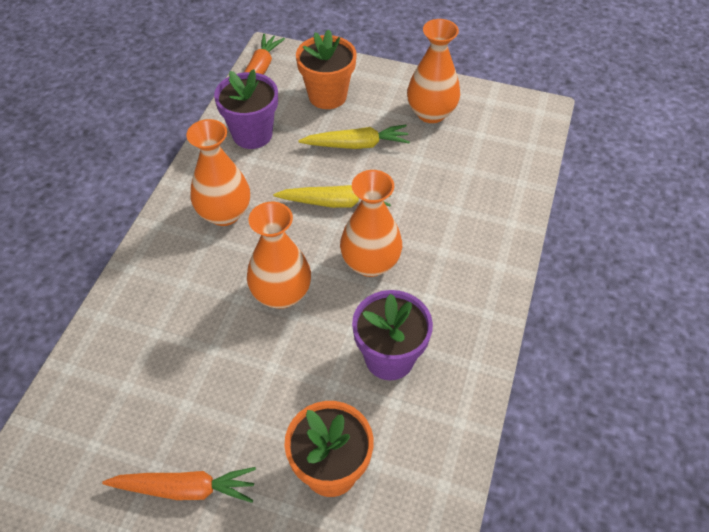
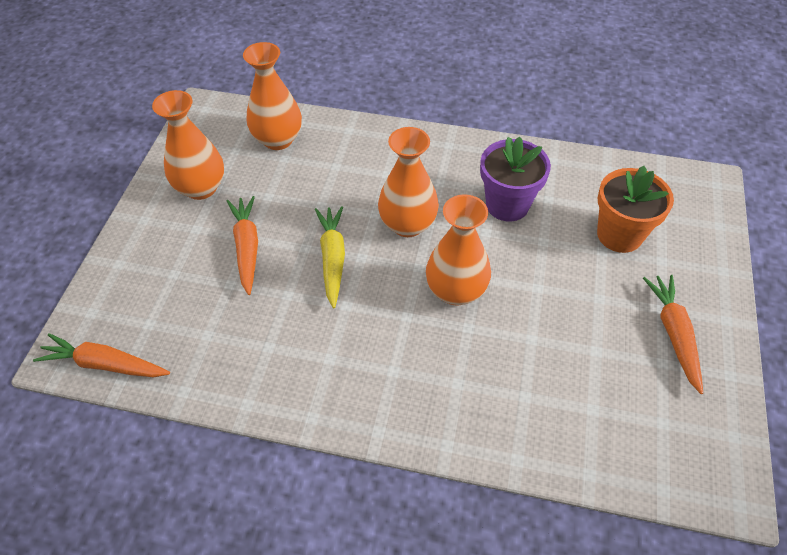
camera: 95 degrees left, 0 degrees up
(224, 213) = (355, 360): orange vase -> orange vase (278, 139)
(252, 134) = (225, 352): purple flower pot -> none
(327, 96) = (162, 282): orange flower pot -> none
(356, 145) = (247, 247): yellow carrot -> orange carrot

